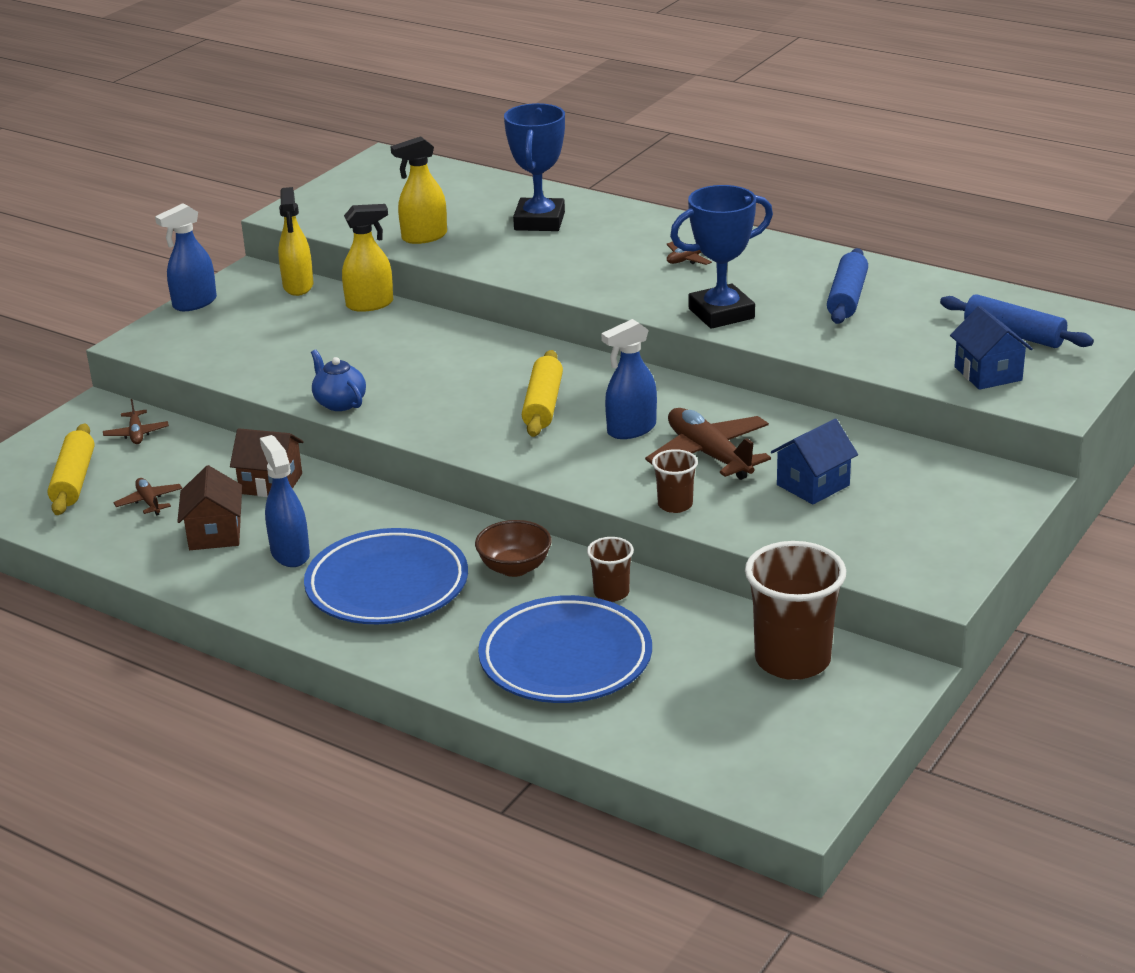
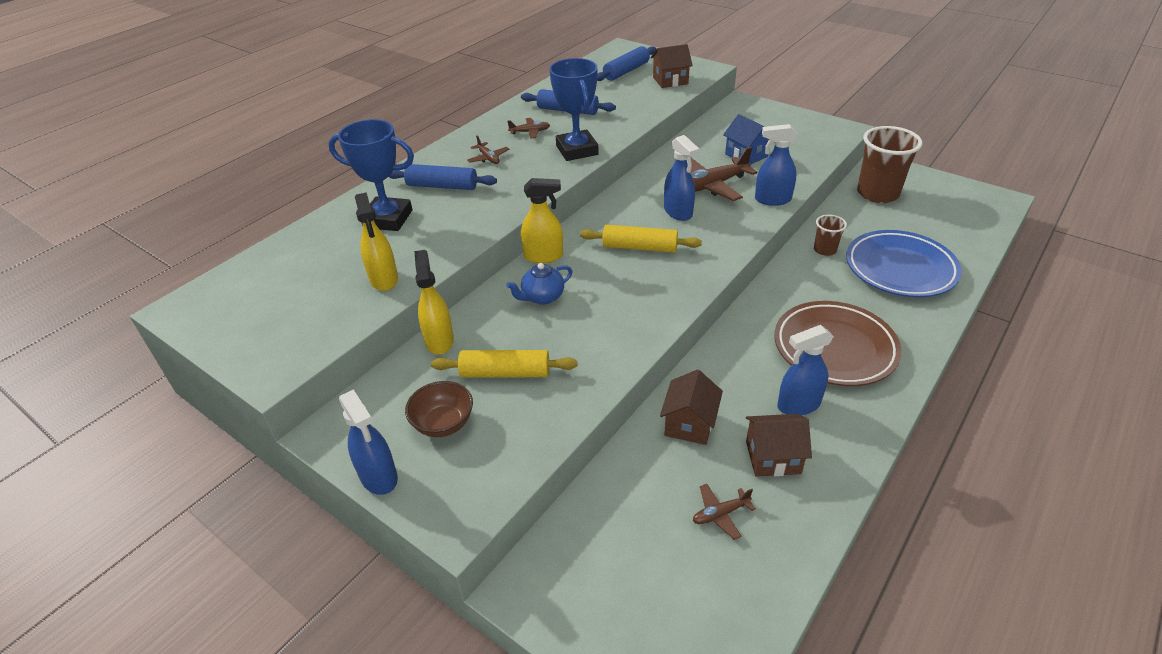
camera: 85 degrees left, 10 degrees up
(73, 480) = (677, 590): yellow rolling pin -> yellow rolling pin (505, 373)
(136, 434) = (585, 541): brown plane -> brown plane (530, 132)
(298, 286) = (377, 392): yellow spray bottle -> yellow spray bottle (544, 256)
(339, 403) = (621, 353): blue teapot -> blue teapot (542, 297)
(387, 585) = (834, 348): blue plate -> brown plate
(514, 568) = (802, 288): brown bowl -> brown bowl (443, 424)
(615, 240) = (442, 186): none -> blue rolling pin
(675, 505) = (772, 199): brown cup -> blue spray bottle
(988, 373) = (670, 80): blue house -> brown house

